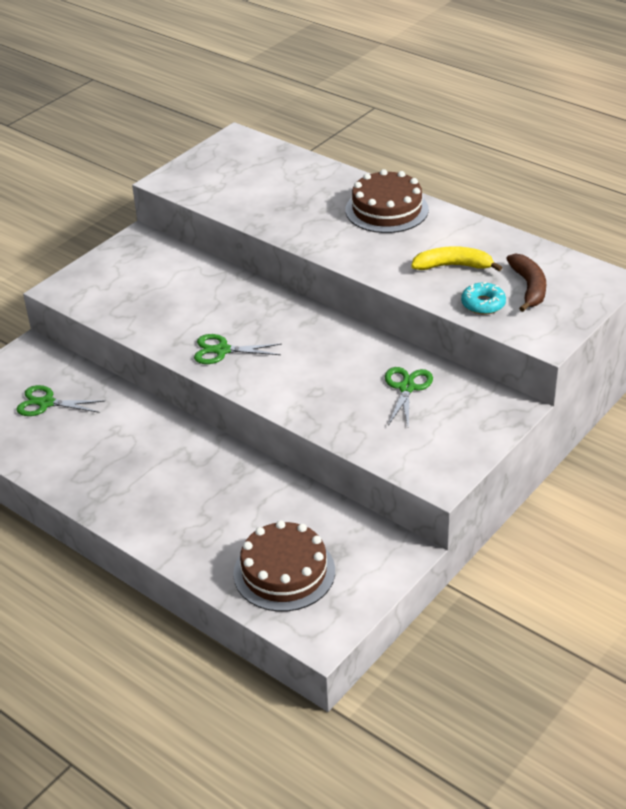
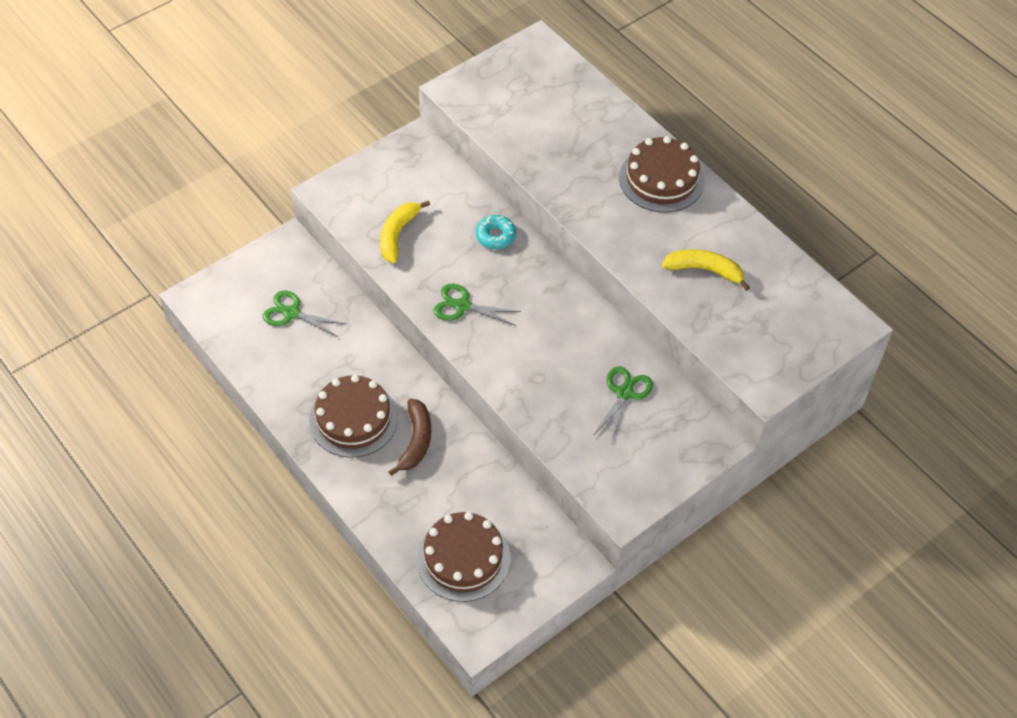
camera: 10 degrees right, 15 degrees up
(133, 476) = (353, 419): none -> brown cake
(141, 308) = (398, 234): none -> yellow banana
(483, 304) = (718, 326): turquoise donut -> turquoise donut (495, 236)
(529, 288) = (770, 316): brown banana -> brown banana (416, 441)

